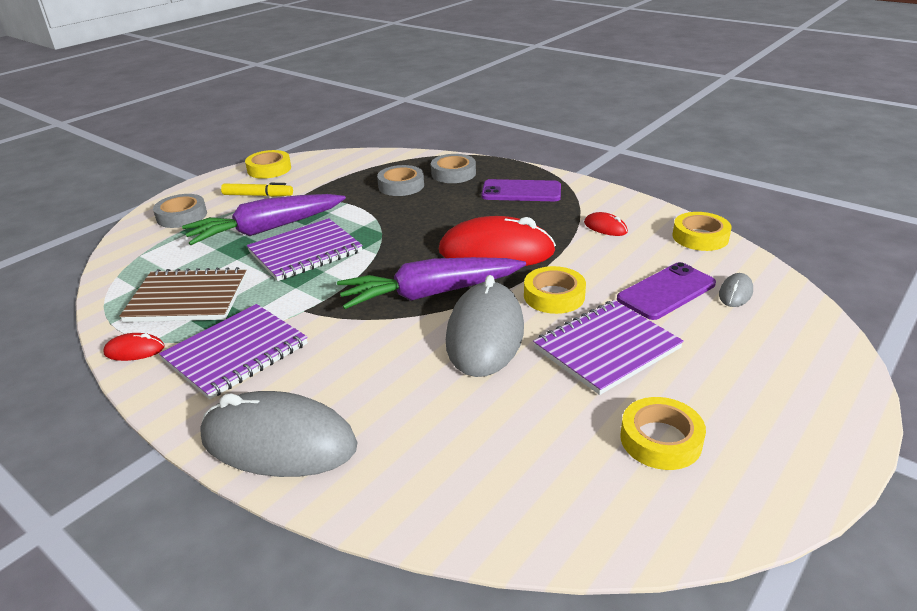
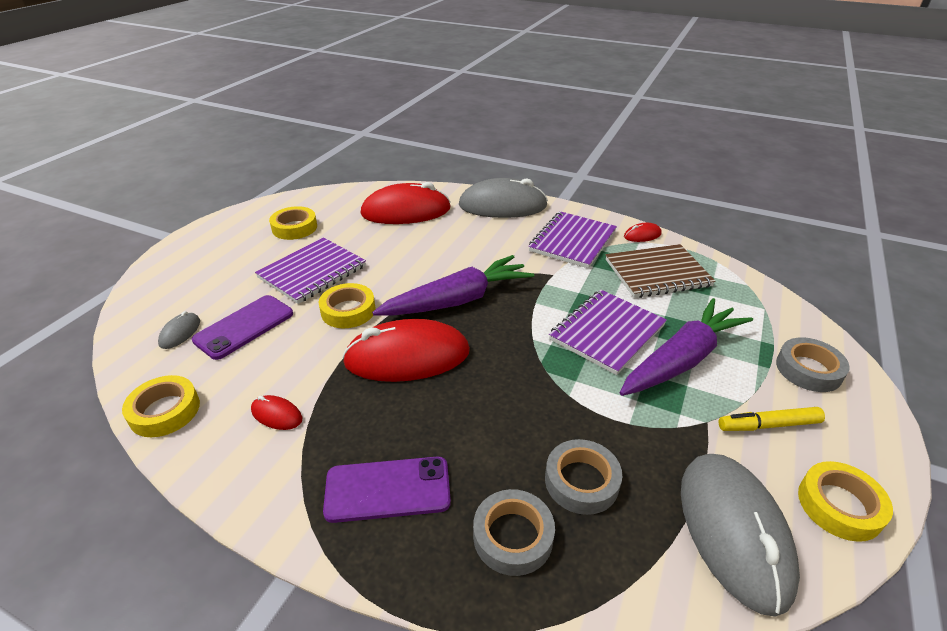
camera: 165 degrees right, 5 degrees up
(457, 453) = (406, 211): none -> red mouse
(485, 334) = (403, 272): grey mouse -> grey mouse (733, 531)

